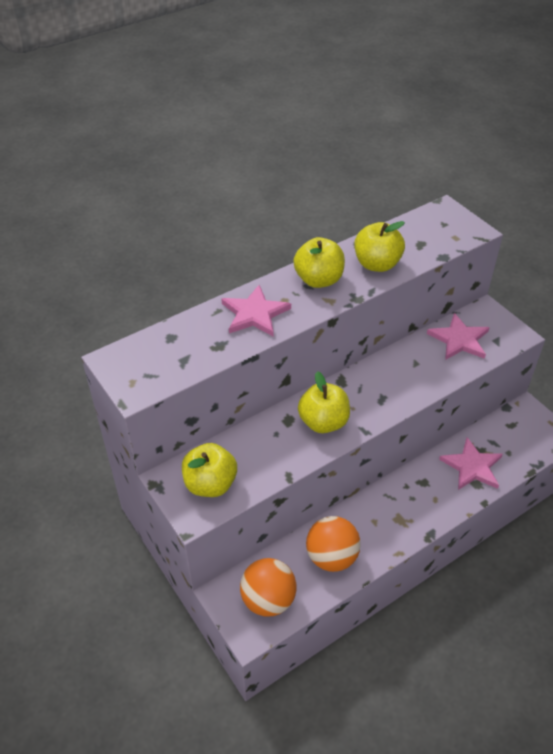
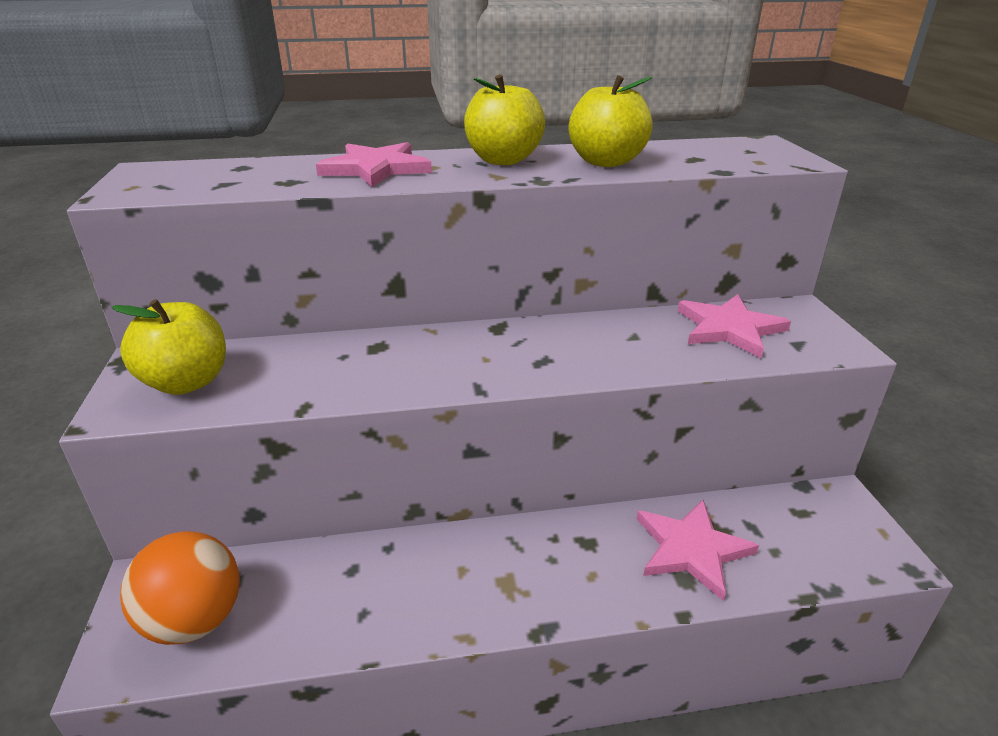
camera: 25 degrees right, 15 degrees down
(323, 422) = (425, 362): yellow apple -> none
(331, 557) = (349, 596): orange ball -> none

